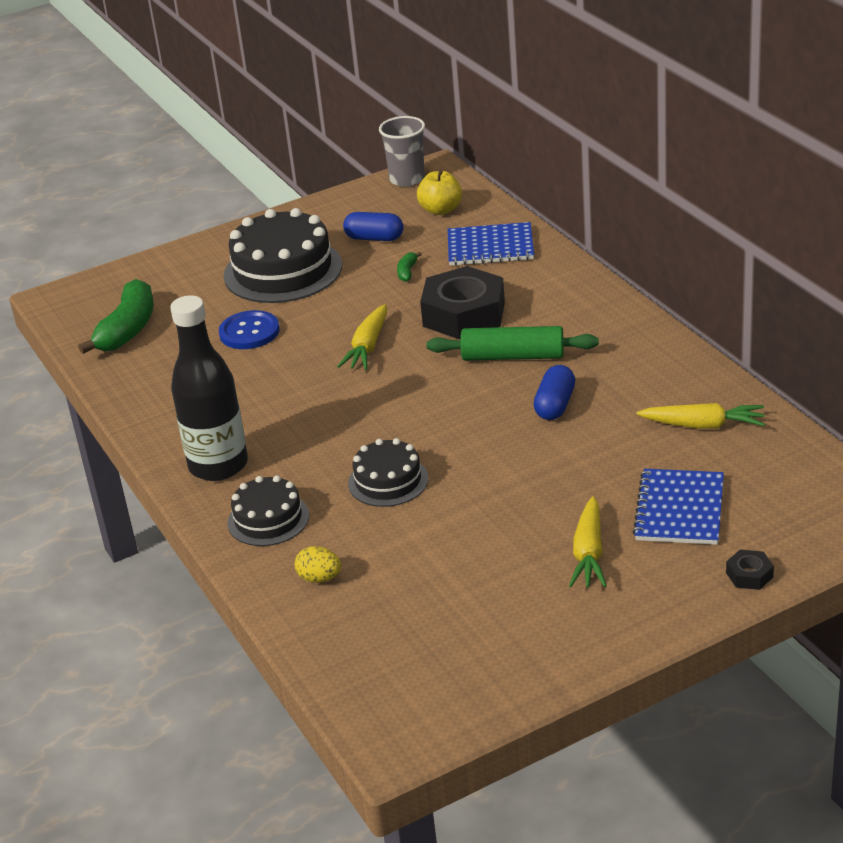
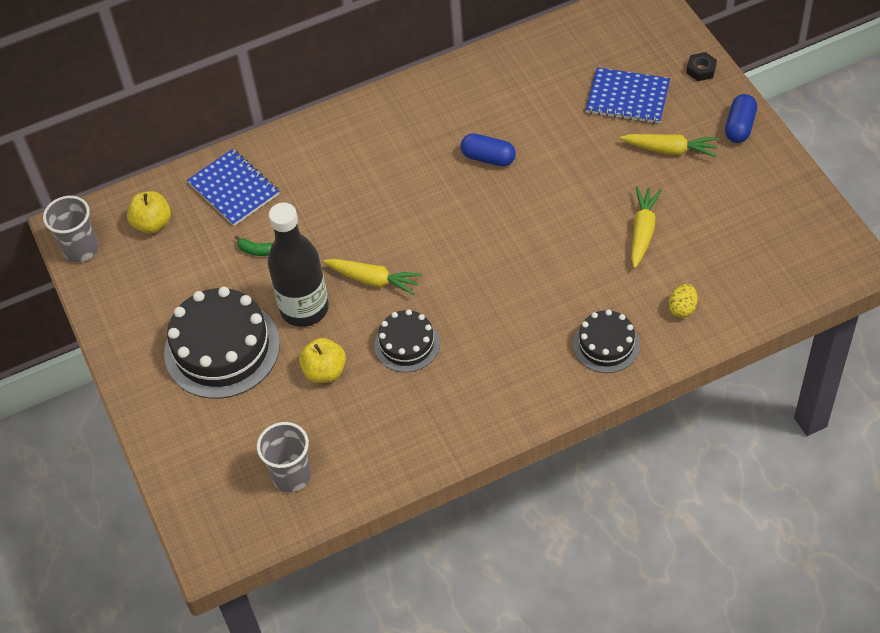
camera: 85 degrees left, 20 degrees up
(128, 329) = (291, 476): green banana -> grey cup
(218, 465) = (528, 384): black bottle -> black bottle (304, 308)
(249, 332) = (324, 371): blue button -> yellow apple
(374, 238) = (186, 275): blue capsule -> blue capsule (739, 126)
(388, 481) = (568, 266): black cake -> black cake (407, 344)
(463, 314) = (340, 211): black nut -> none
(490, 247) = (234, 189): blue notebook -> blue notebook turned 45 degrees counterclockwise
(512, 356) = (414, 181): green rolling pin -> none
(703, 425) = (531, 75): yellow carrot -> yellow carrot (643, 231)

